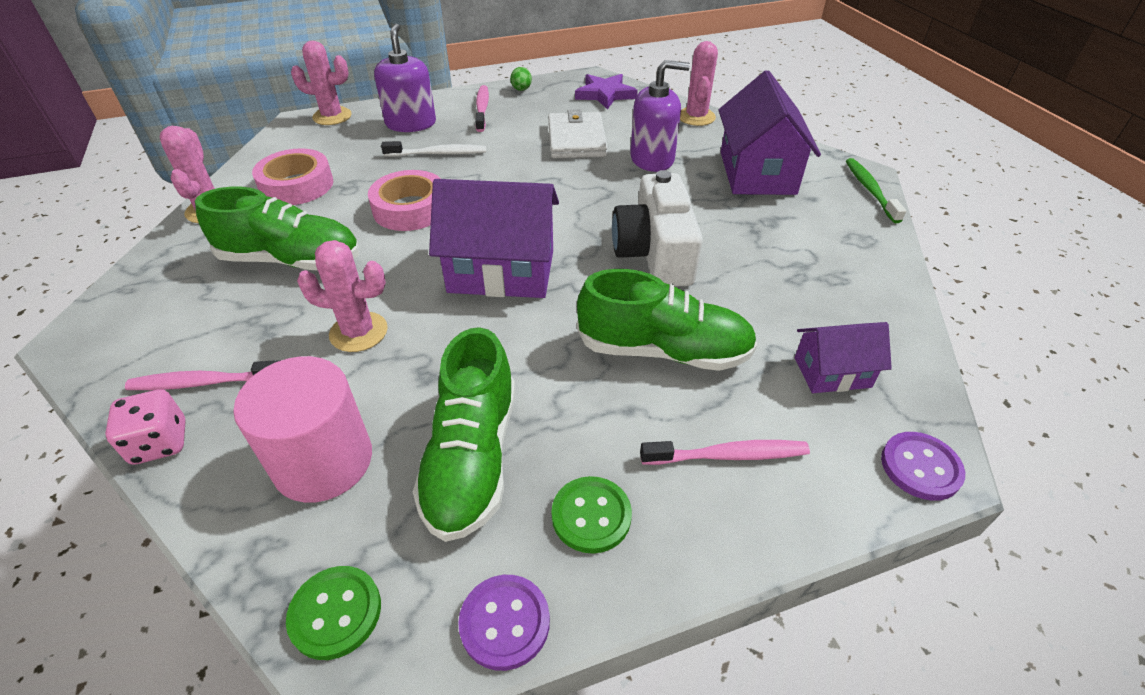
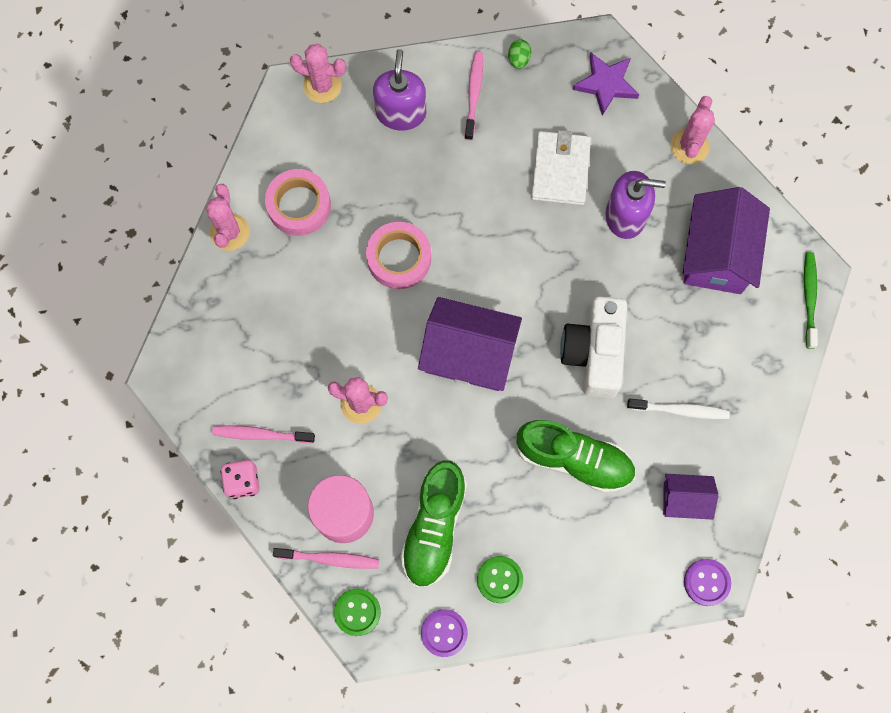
camera: 10 degrees right, 30 degrees up
(291, 260) = (305, 312): green shoe -> none
(438, 154) = (426, 173): white toothbrush -> white toothbrush (680, 410)
(728, 455) = (591, 553): pink toothbrush -> pink toothbrush (329, 559)

